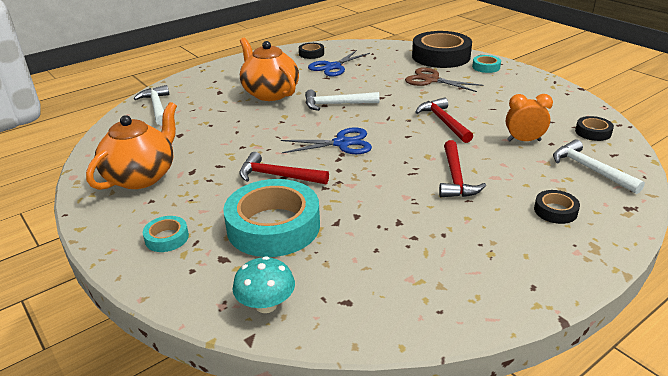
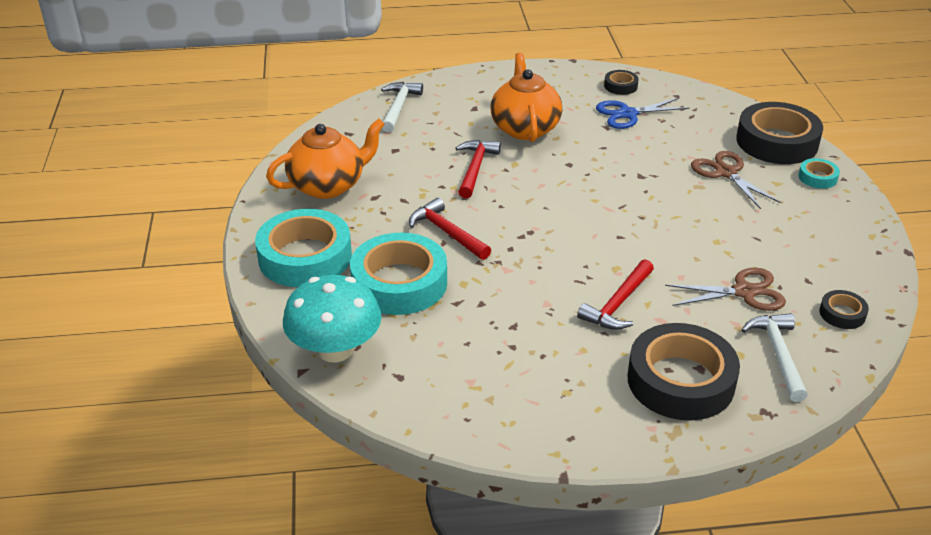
camera: 30 degrees right, 5 degrees up
(167, 238) = (305, 257): turquoise tape -> turquoise tape, size x2.22
(266, 305) = (335, 350): turquoise mushroom -> turquoise mushroom, size x1.69
(336, 104) = (582, 168): white hammer -> none
(342, 143) = (542, 219): blue scissors -> none
(443, 122) = (678, 234): red hammer -> red hammer (475, 169)
(524, 141) = (744, 292): orange clock -> brown scissors
(555, 211) = (680, 381): black tape -> black tape, size x2.22

